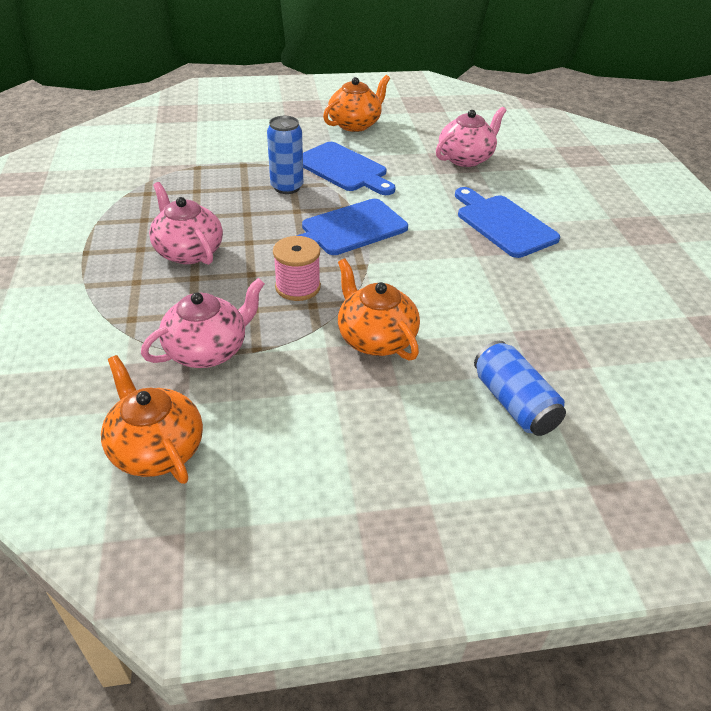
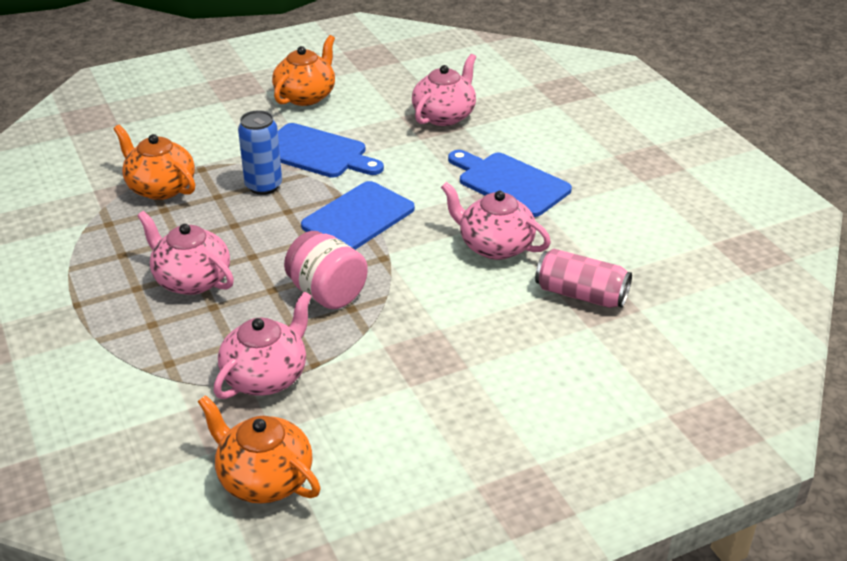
camera: 15 degrees left, 5 degrees down
(298, 287) = (327, 293): pink spool -> pink jar
(375, 338) = (428, 328): orange teapot -> orange teapot (160, 188)
(468, 276) = (495, 246): none -> pink teapot
(514, 403) = (581, 359): blue can -> none
(535, 339) = (581, 295): none -> pink can

